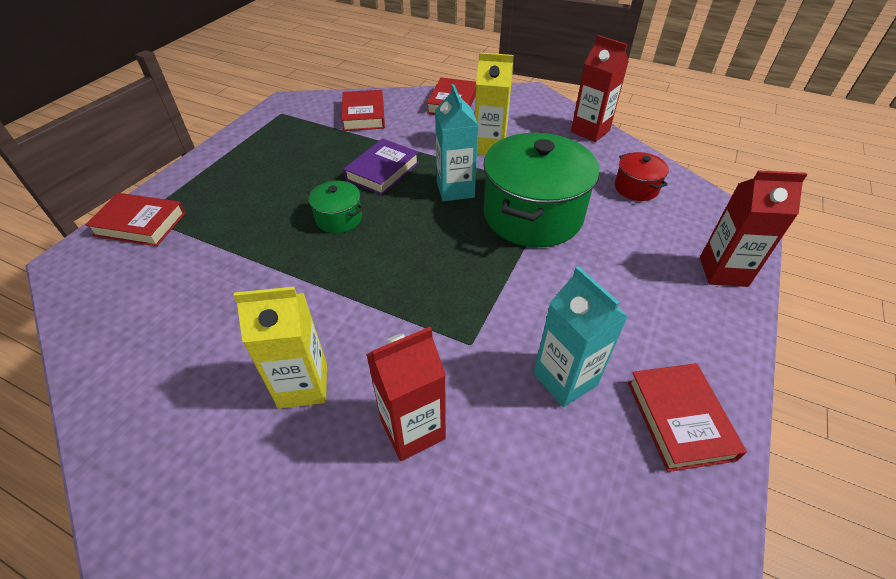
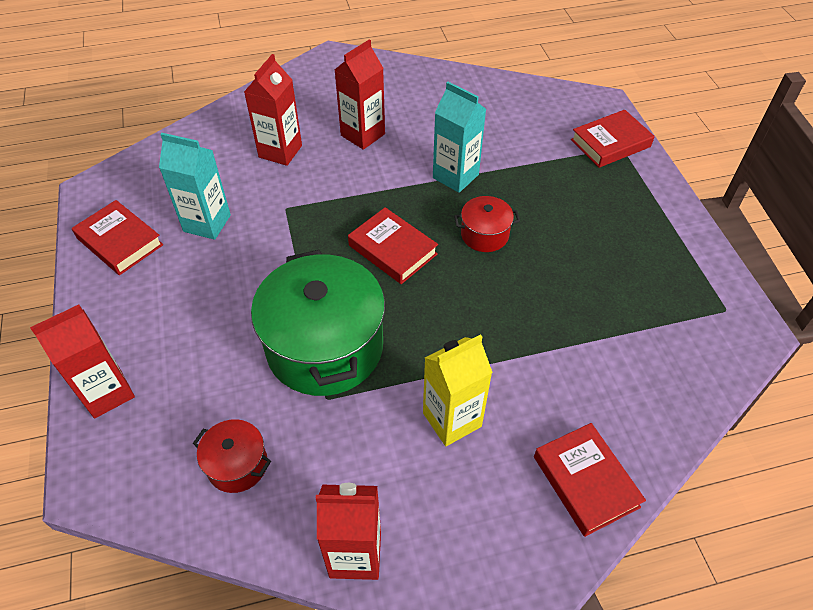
camera: 140 degrees right, 5 degrees up
(303, 385) = (363, 135): yellow carton -> red carton
(339, 218) = (484, 235): green pot -> red pot
(364, 115) = (647, 372): red book -> red book (392, 250)
(382, 171) = (517, 305): purple book -> none
(455, 189) = (425, 329): turquoise carton -> turquoise carton (455, 176)

